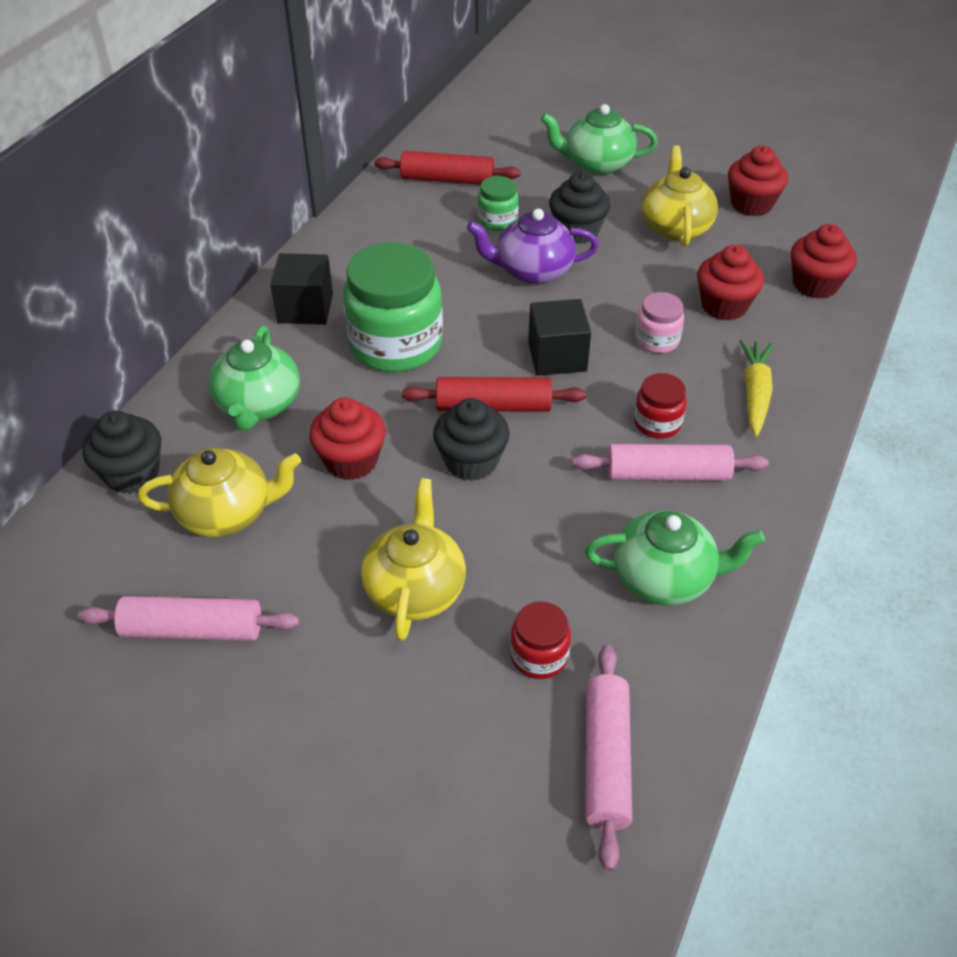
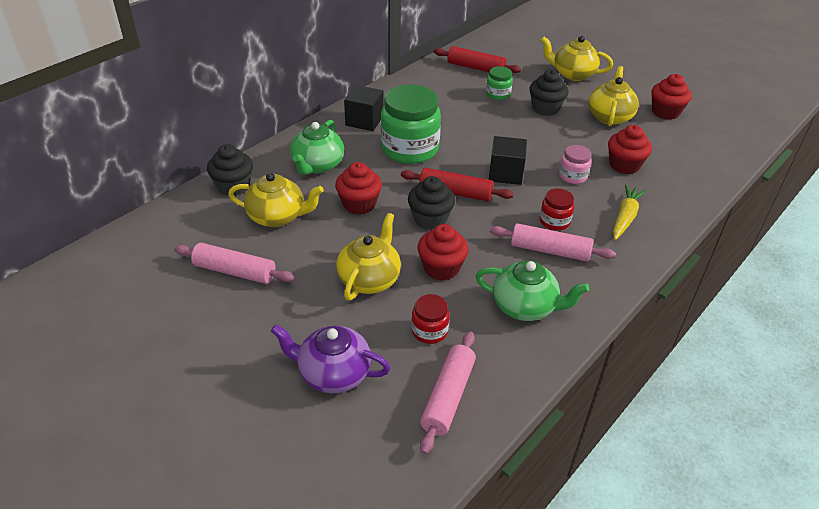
camera: 15 degrees right, 5 degrees down
(532, 271) = (508, 125): purple teapot -> purple teapot (333, 373)
(597, 164) = (572, 74): green teapot -> yellow teapot
(815, 285) = (690, 164): red cupcake -> red cupcake (441, 268)

